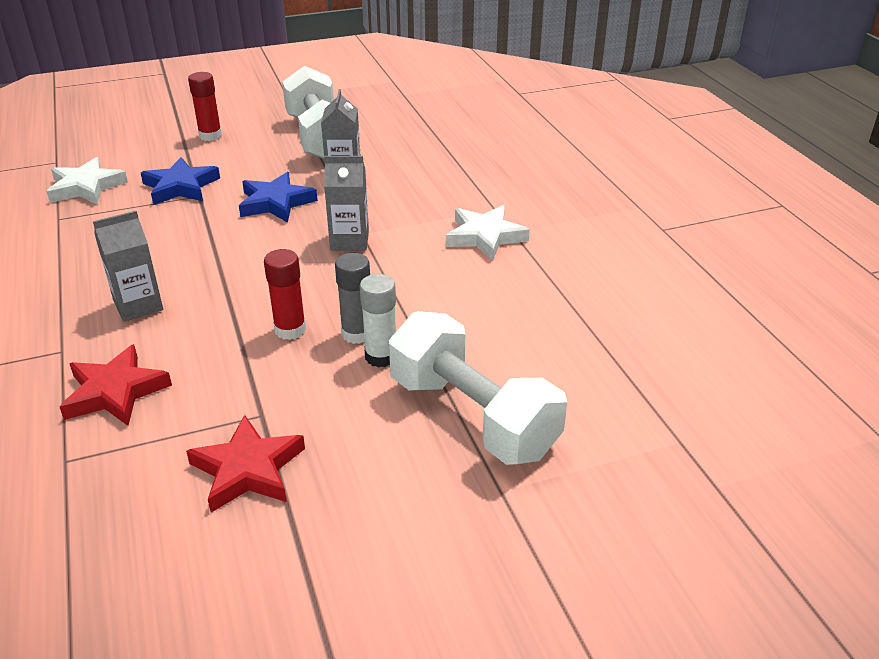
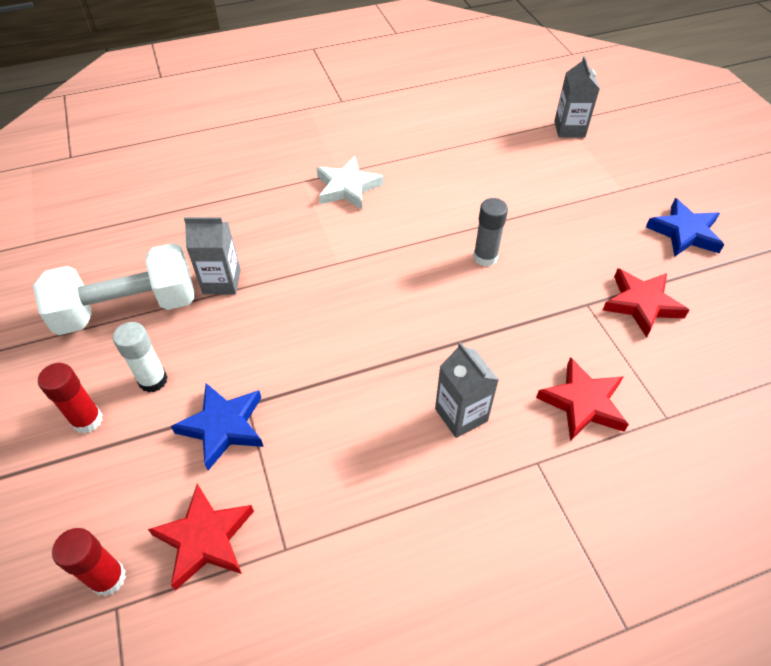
camera: 90 degrees left, 15 degrees up
(86, 187) = (205, 538): white star -> red star
(276, 203) = (273, 331): blue star -> blue star (684, 232)
(290, 330) = (485, 298): red glue stick -> red glue stick (108, 578)
(349, 240) = (350, 270): grey carton -> grey carton (569, 129)
(381, 357) = (510, 243): white glue stick -> white glue stick (153, 380)
(472, 416) = (563, 199): white dumbbell -> none

